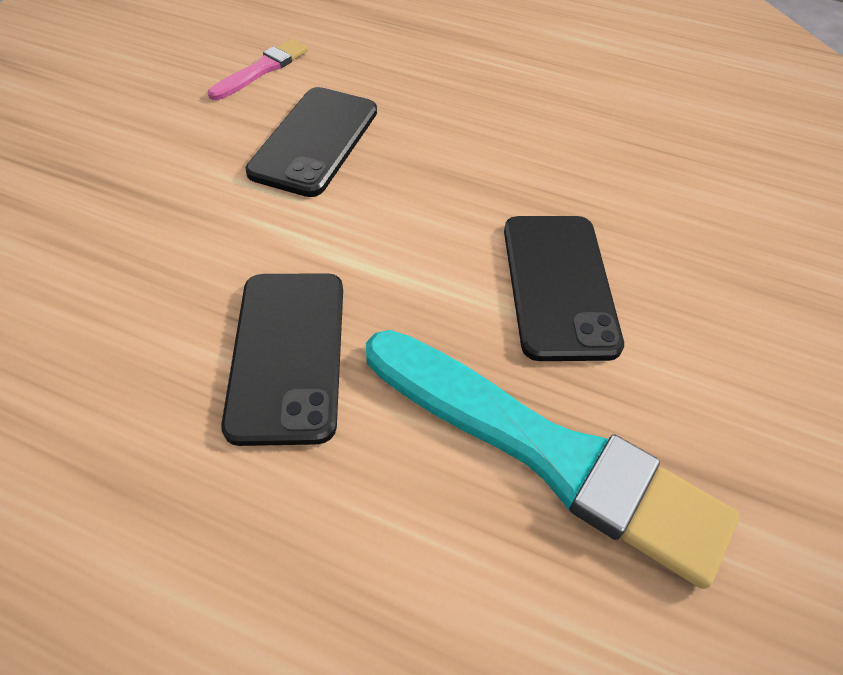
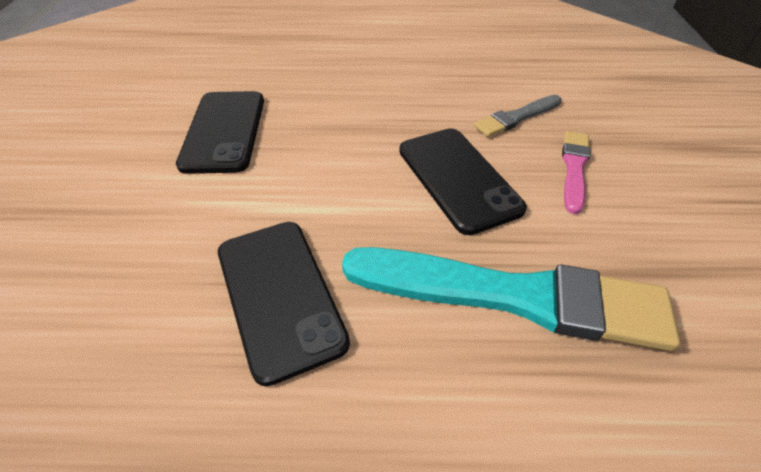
camera: 20 degrees left, 5 degrees down
(262, 69) = (155, 92): pink brush -> pink brush (574, 168)
(683, 227) = (516, 117): none -> grey brush

